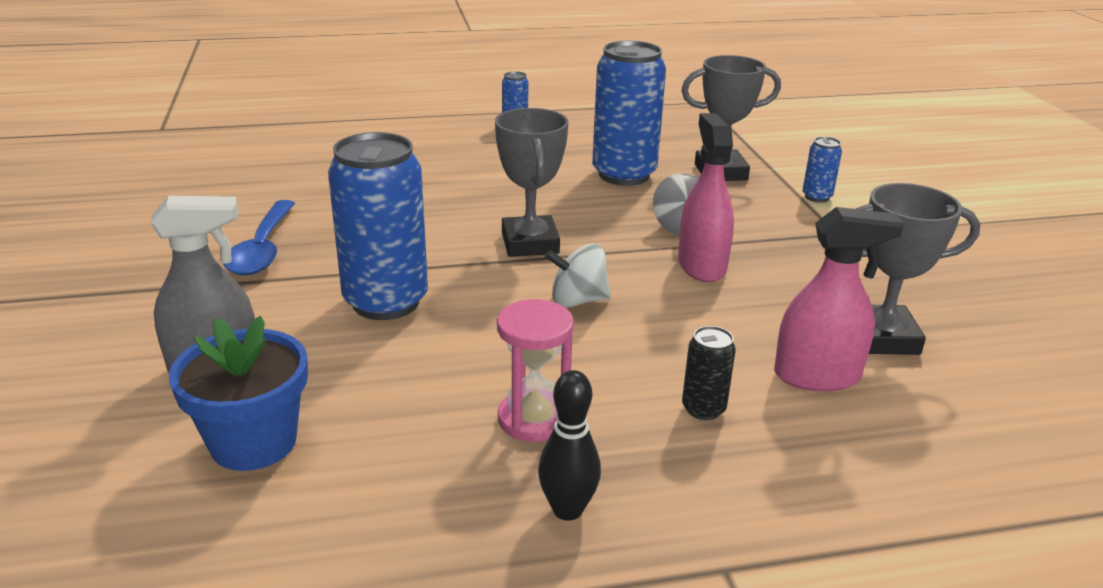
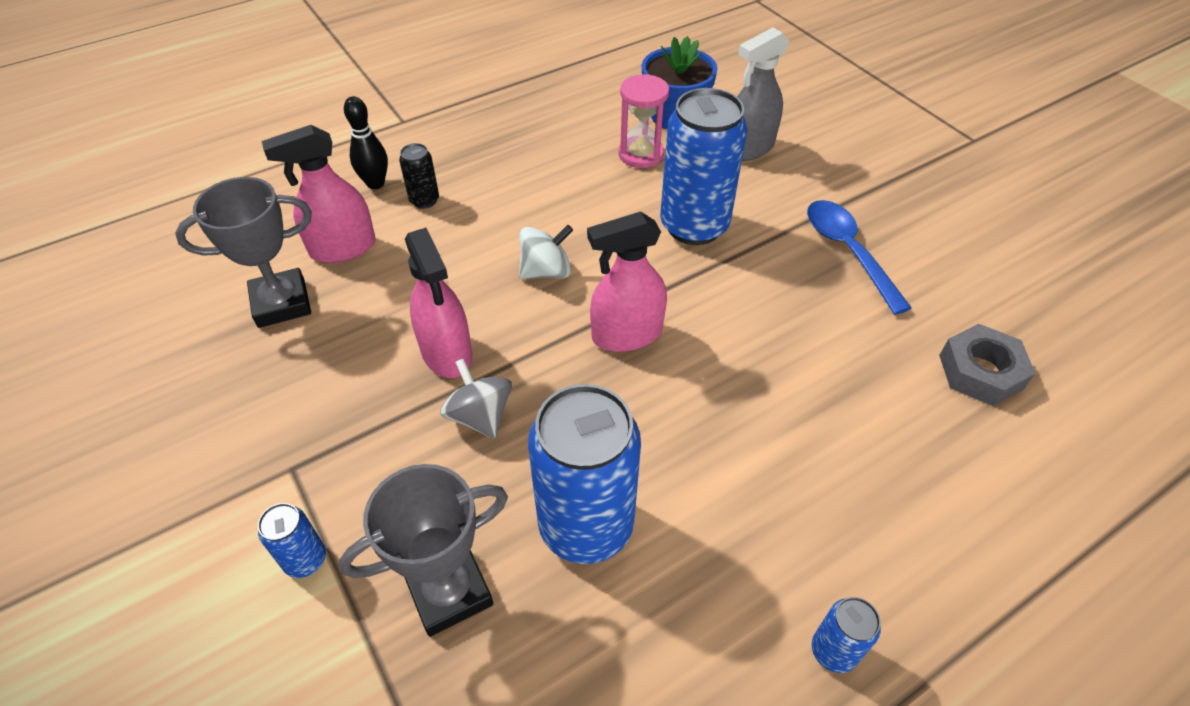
camera: 160 degrees right, 20 degrees up
(281, 173) = (980, 372): none -> grey nut
(530, 243) = (626, 334): grey trophy -> pink spray bottle
(533, 419) = (530, 166): pink hourglass -> pink hourglass (641, 154)
(567, 509) = (488, 126): black bowling pin -> black bowling pin (375, 183)

